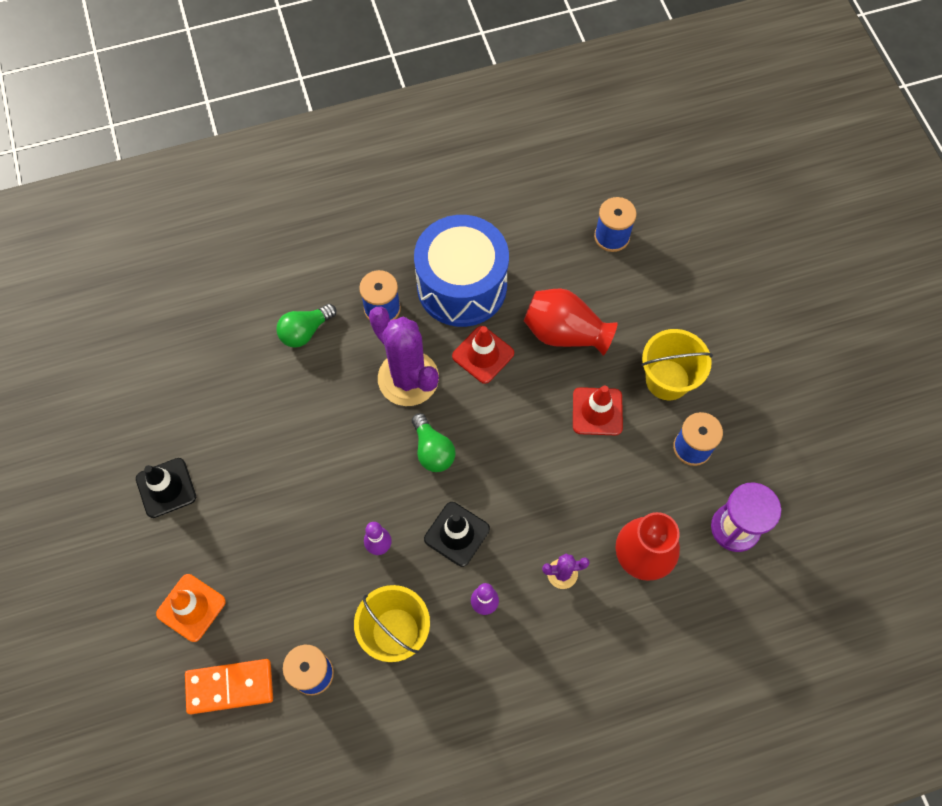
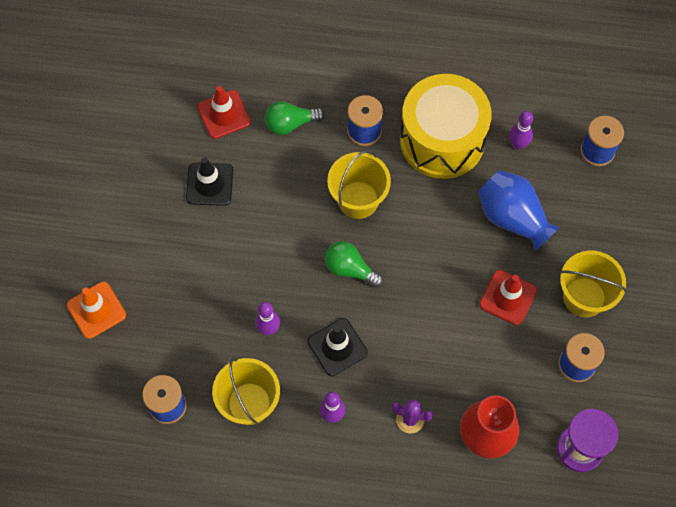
camera: 25 degrees right, 0 degrees up
(166, 488) = (119, 205): black traffic cone -> black traffic cone (209, 184)
(230, 687) = (98, 386): orange domino -> none
(408, 378) = (358, 200): purple cactus -> yellow bucket
(432, 450) = (350, 269): green light bulb -> green light bulb turned 120 degrees clockwise
(462, 286) = (442, 140): blue drum -> yellow drum
(483, 355) = (432, 207): red traffic cone -> red traffic cone (224, 114)
(535, 261) = (518, 144): none -> purple bowling pin
(564, 333) = (512, 218): red vase -> blue vase

